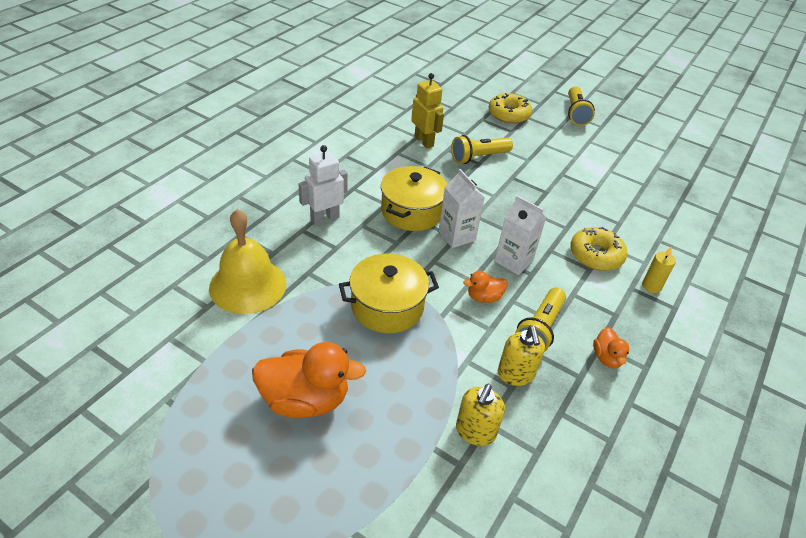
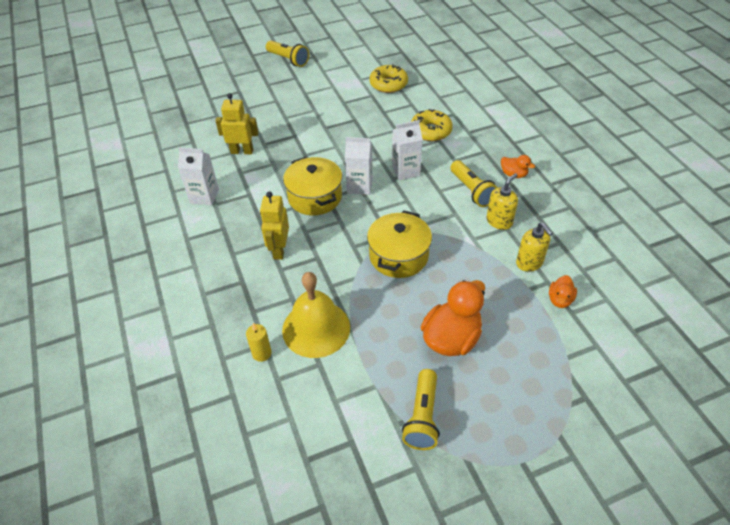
camera: 50 degrees left, 5 degrees up
(324, 218) = (279, 250): white robot -> yellow robot
(349, 145) = (204, 196): none -> white carton
(478, 157) = (288, 132): yellow flashlight -> yellow flashlight (422, 417)
(484, 297) = (427, 202): orange duck -> orange duck (560, 300)
(509, 114) = (256, 91): yellow donut -> yellow donut (388, 84)
(516, 374) = (499, 221): yellow soap dispenser -> yellow soap dispenser turned 75 degrees counterclockwise
(651, 286) = (473, 123): yellow candle -> yellow candle (261, 353)

